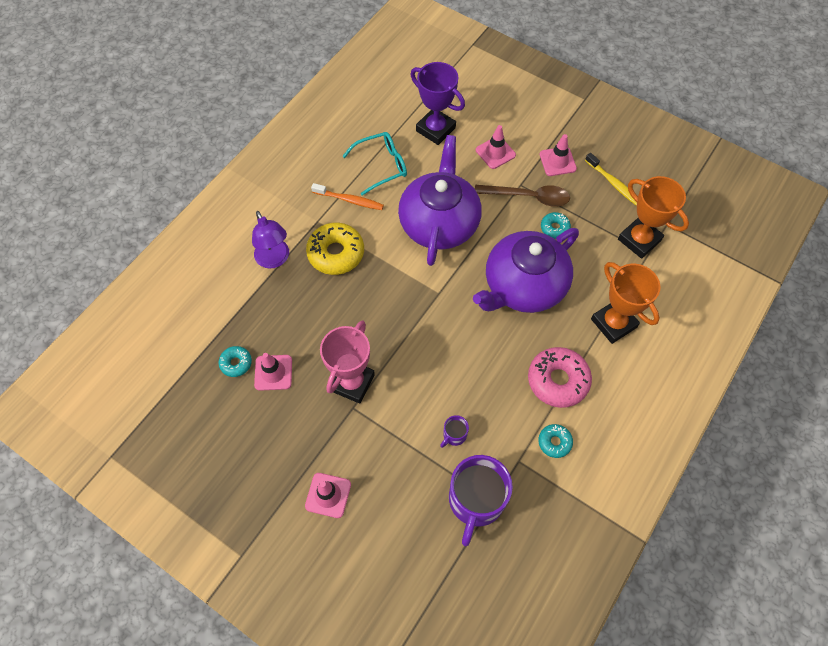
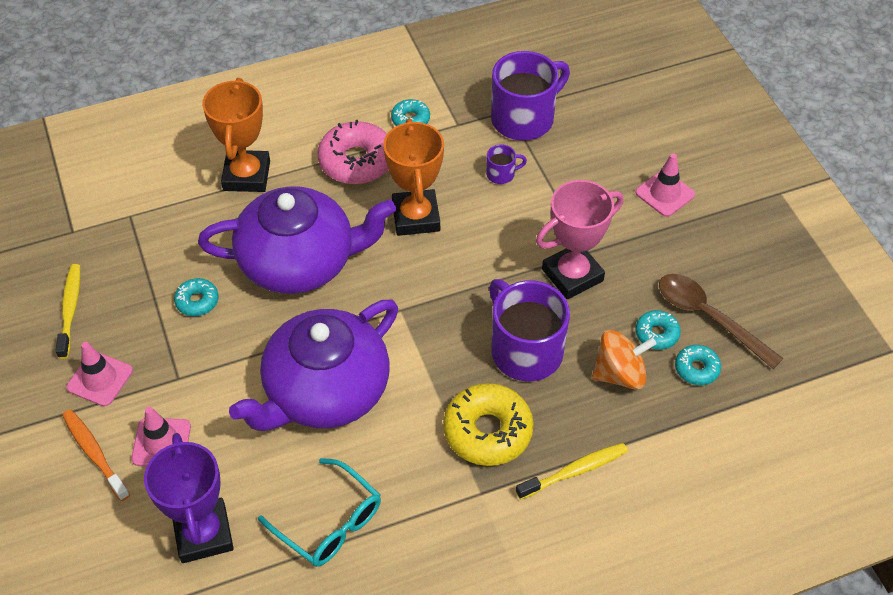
camera: 145 degrees left, 10 degrees down
(273, 372) = (656, 334): pink traffic cone -> turquoise donut
(275, 259) = (574, 471): purple lamp -> yellow toothbrush
(281, 331) = (619, 374): none -> orange spinning top
(347, 312) = (525, 350): none -> purple mug
(349, 200) = (415, 497): orange toothbrush -> orange toothbrush (94, 453)
(381, 166) = (329, 523): turquoise glasses -> turquoise glasses turned 150 degrees counterclockwise
(528, 197) = (186, 356): brown spoon -> brown spoon (708, 317)
(639, 240) = (122, 233): orange trophy -> orange trophy (416, 217)

